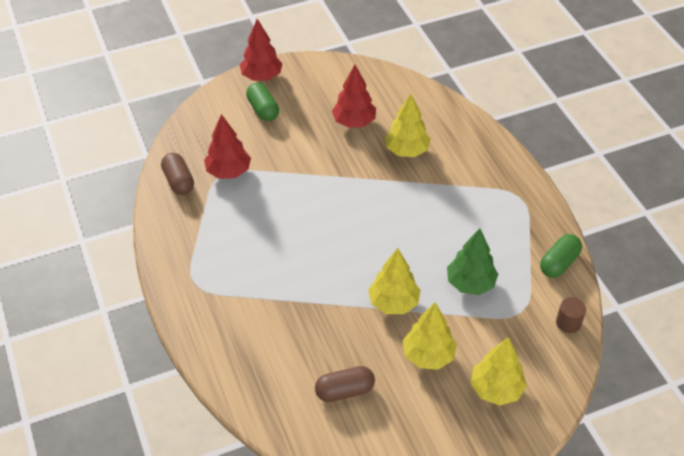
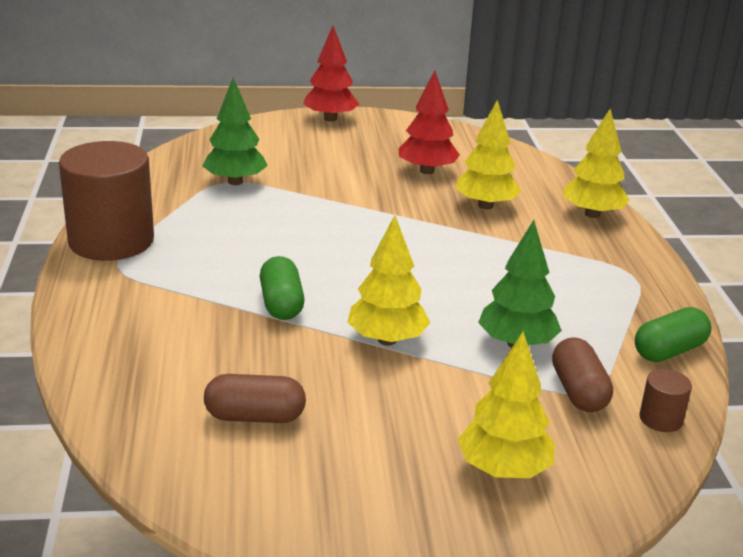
camera: 15 degrees right, 20 degrees down
(177, 260) = (111, 241): none -> brown cylinder
(179, 181) = (166, 178): brown capsule -> brown capsule (578, 391)
(228, 171) = (235, 182): red tree -> green tree
(263, 109) = (314, 142): green capsule -> green capsule (281, 304)
(428, 355) = (410, 406): yellow tree -> yellow tree (592, 214)

